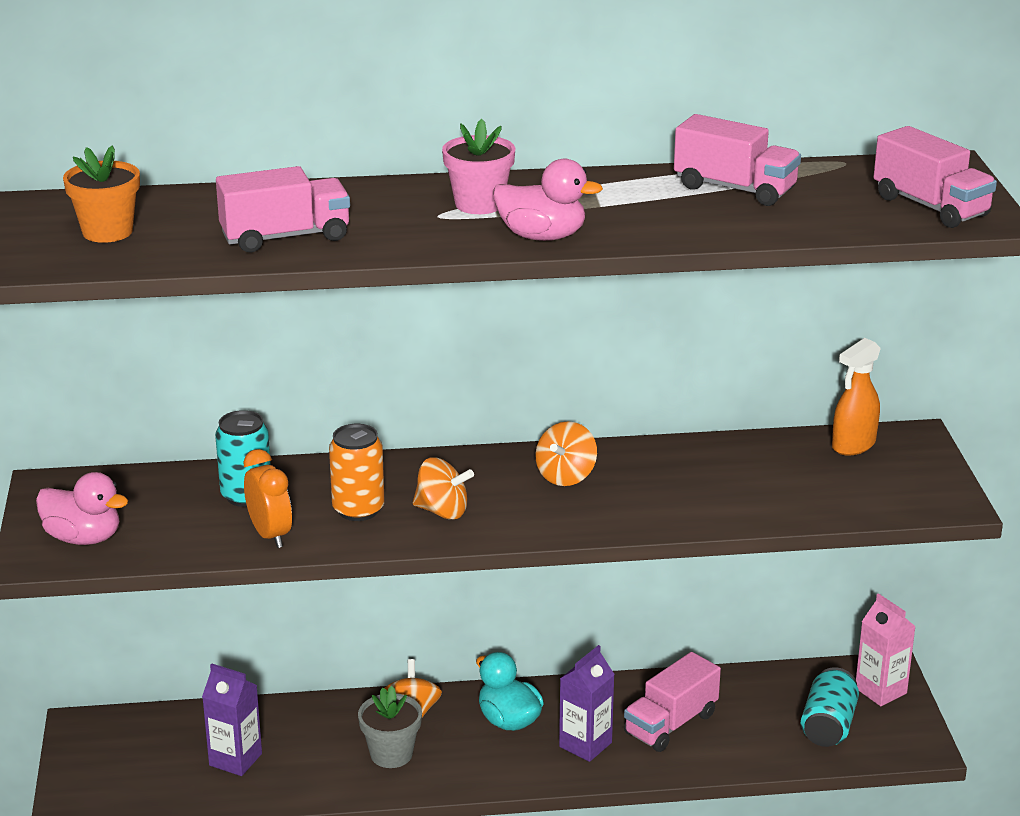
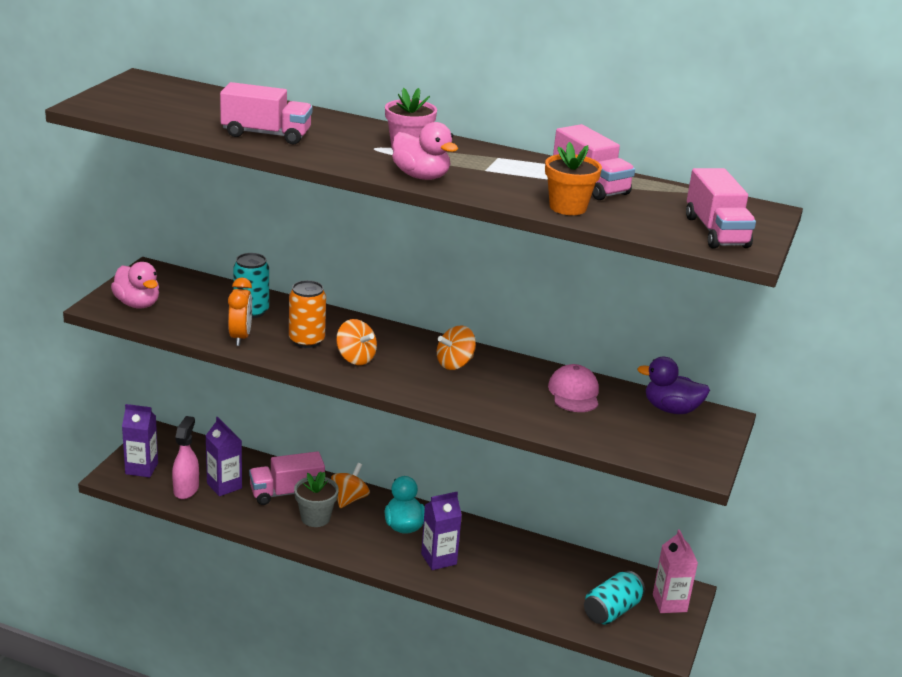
camera: 25 degrees right, 0 degrees up
(101, 780) = (141, 468): none -> purple carton
(107, 232) = (172, 105): orange flower pot -> orange flower pot (568, 207)
(188, 784) = (186, 489): none -> pink spray bottle
(671, 724) = (505, 568): pink truck -> pink truck (286, 493)
(733, 464) = (574, 393): none -> pink cap
(853, 445) = (671, 409): orange spray bottle -> purple duck

